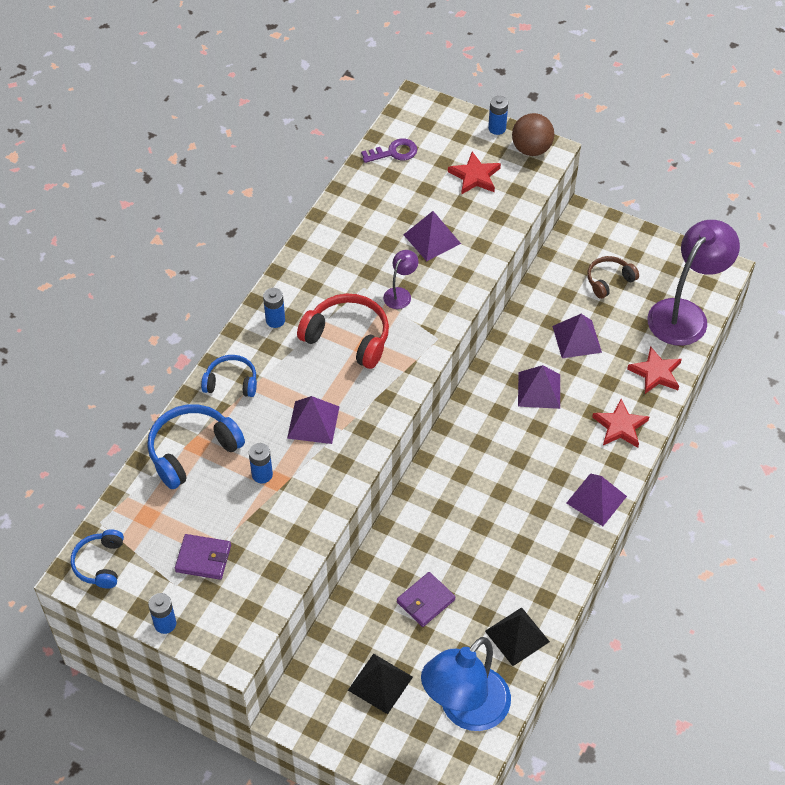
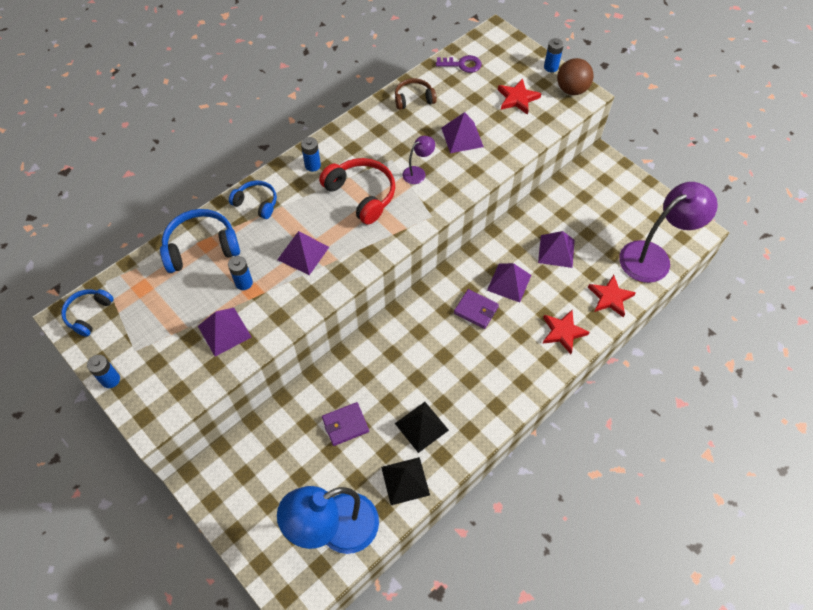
camera: 20 degrees right, 5 degrees up
(203, 558) = (166, 336): purple wallet -> purple wallet (476, 310)
(380, 683) = (279, 481): black pyramid -> black pyramid (421, 426)
(596, 499) = (518, 386): purple pyramid -> purple pyramid (224, 331)
(609, 281) = (601, 213): brown headphones -> brown headphones (413, 99)

